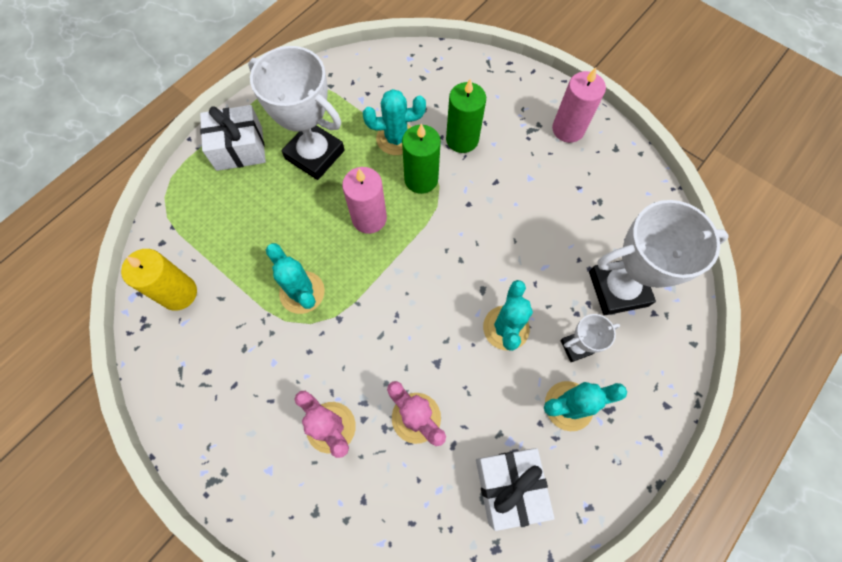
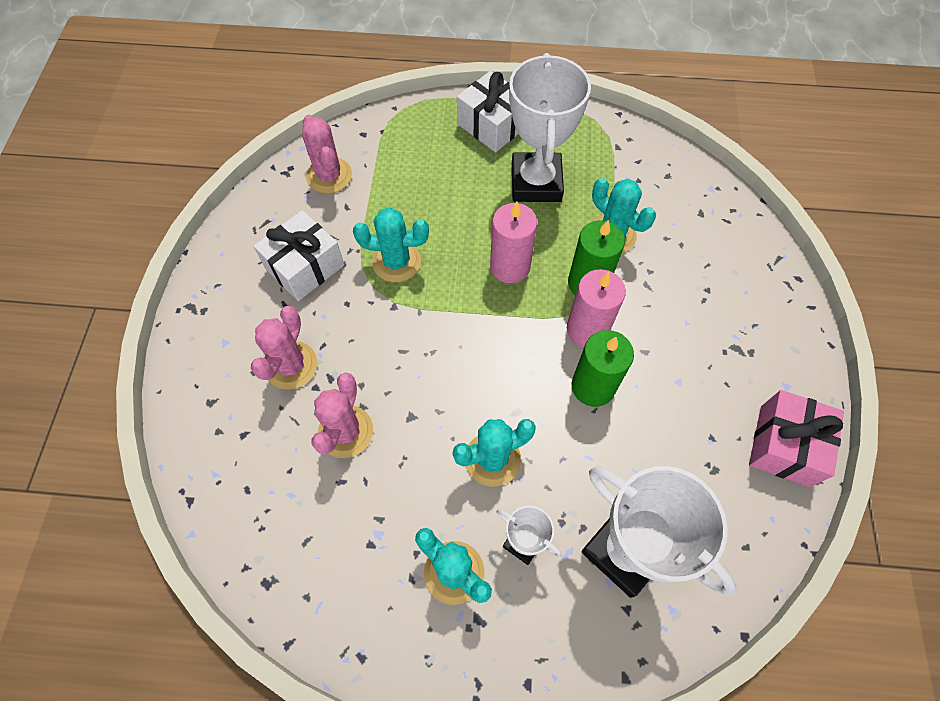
camera: 55 degrees right, 5 degrees down
(179, 293) = (329, 175): yellow candle -> pink cactus
(302, 292) = (396, 262): turquoise cactus -> turquoise cactus turned 75 degrees clockwise
(462, 139) = (664, 291): green candle -> green candle (593, 386)
(509, 486) = (333, 559): white gift -> white gift (305, 267)
(568, 129) = (773, 385): pink candle -> pink candle (587, 329)
(609, 153) = (784, 445): none -> pink gift

